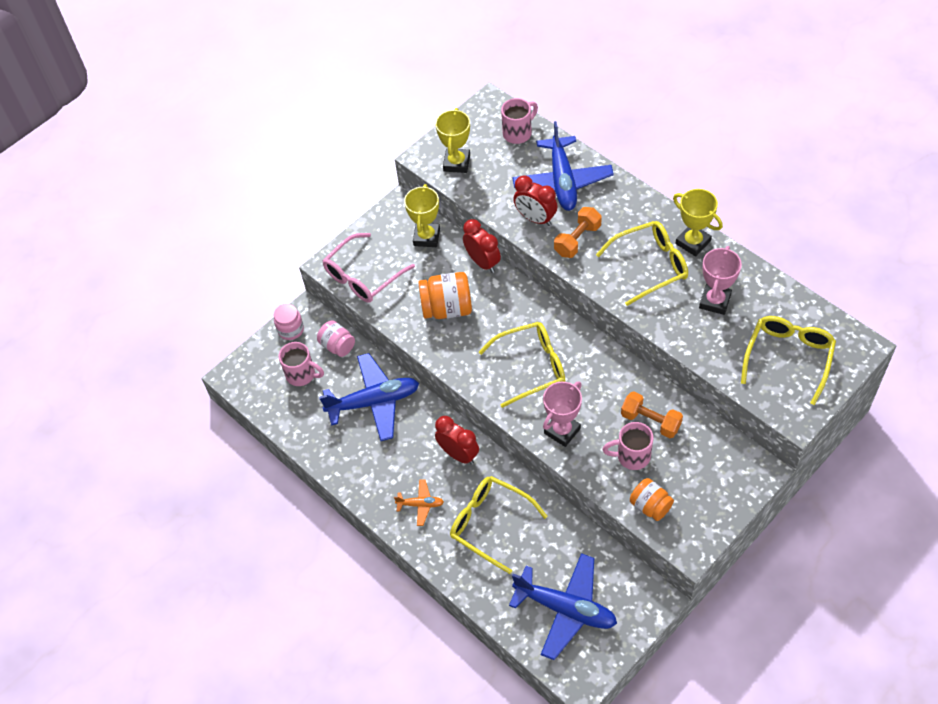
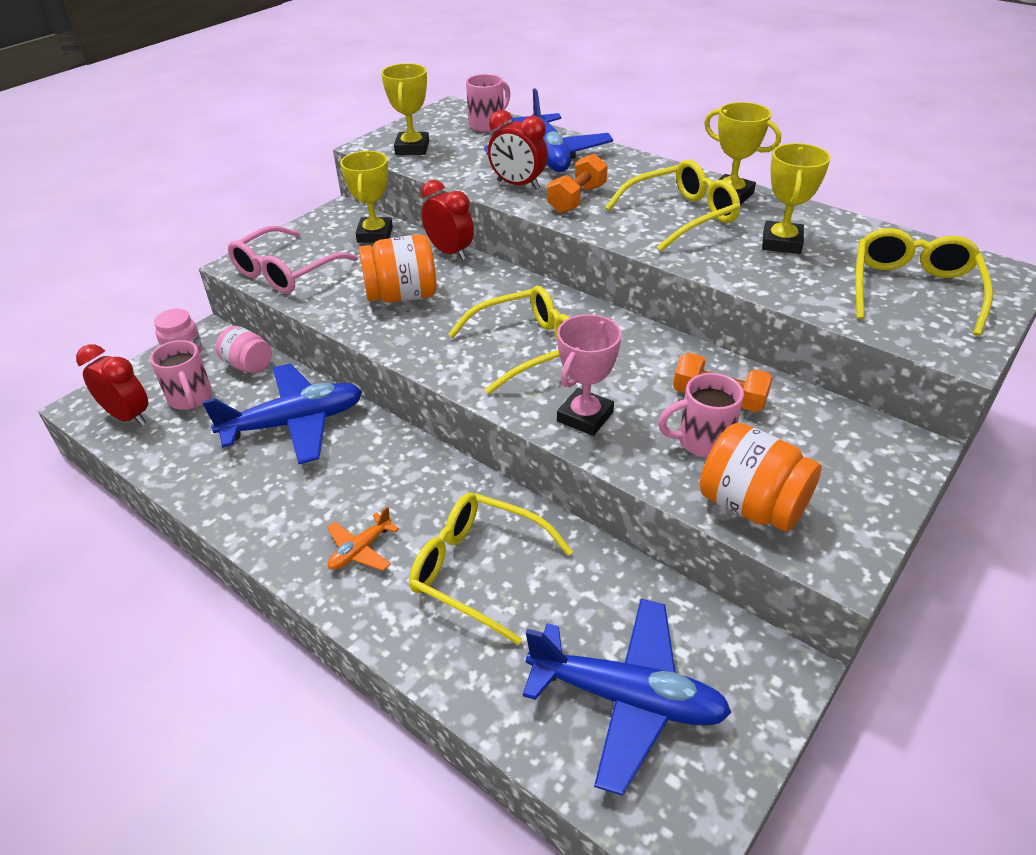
camera: 10 degrees left, 15 degrees down
(302, 375) = (191, 398): pink mug -> pink mug turned 45 degrees clockwise
(420, 504) = (360, 550): orange plane -> orange plane turned 135 degrees clockwise
(458, 454) = (423, 478): red clock -> red clock (128, 416)
(650, 506) = (751, 505): orange jar -> orange jar, size x1.55
(715, 301) = (781, 242): pink trophy -> yellow trophy

